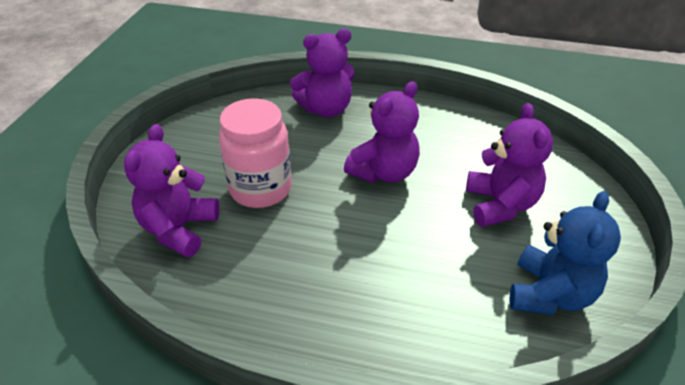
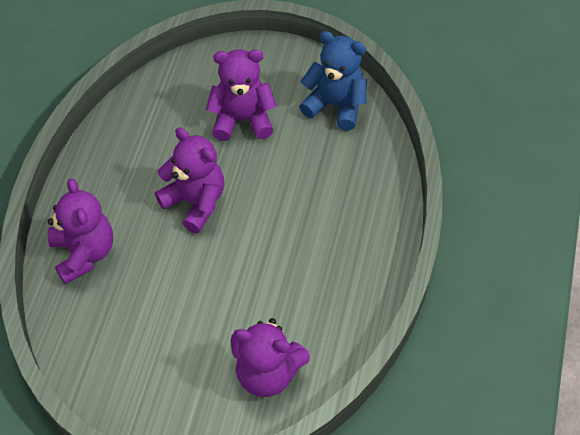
camera: 90 degrees left, 15 degrees up
(260, 189) = (214, 307): pink jar -> none

